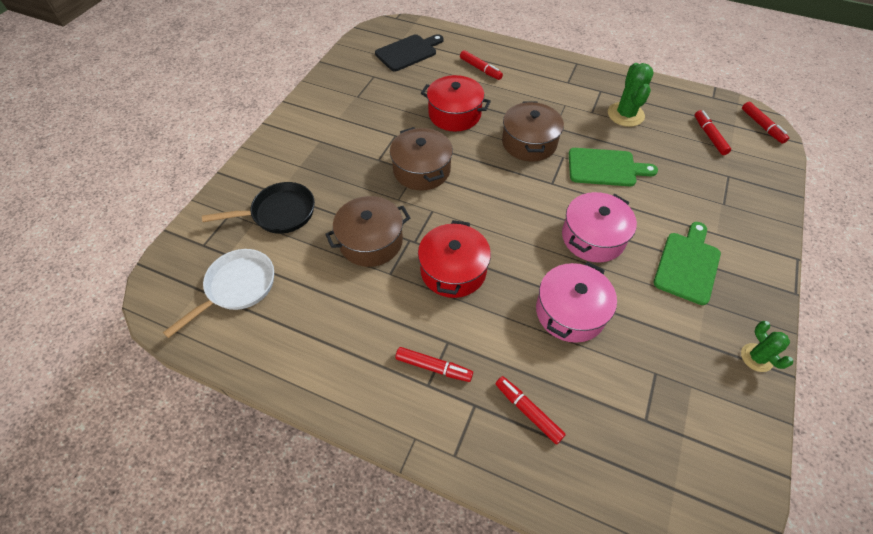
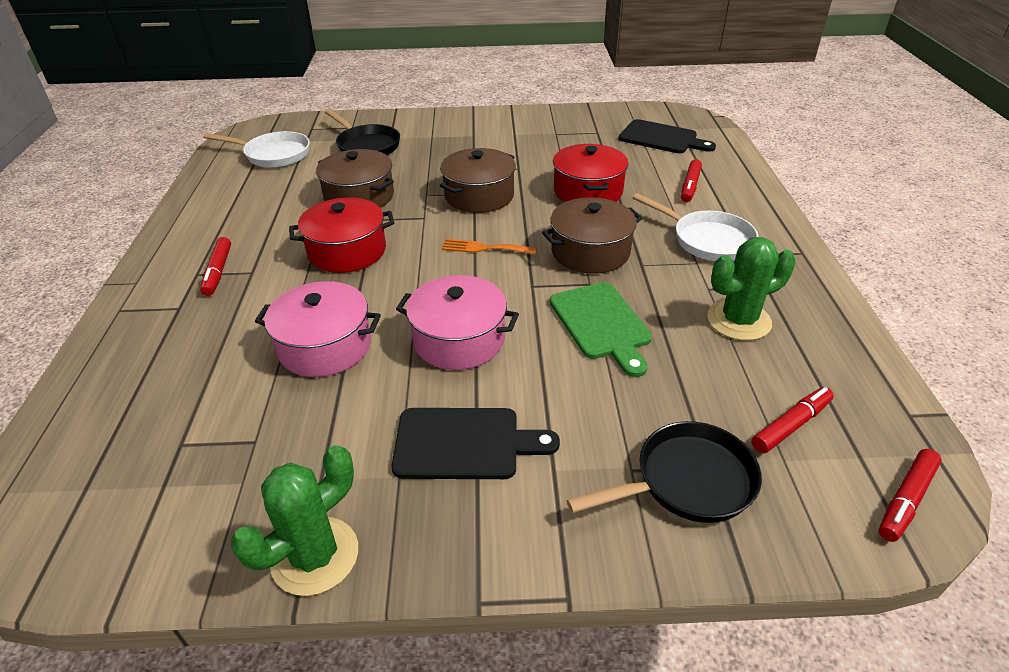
camera: 65 degrees right, 15 degrees down
(495, 191) = (484, 248): none -> orange fork
(528, 411) = (177, 345): red marker -> none
(545, 90) = (707, 240): none -> white pan
(687, 264) = (464, 443): green cutting board -> black cutting board
(736, 187) = (687, 481): none -> black pan
(756, 357) = (315, 556): green cactus -> green cactus, size x1.64

